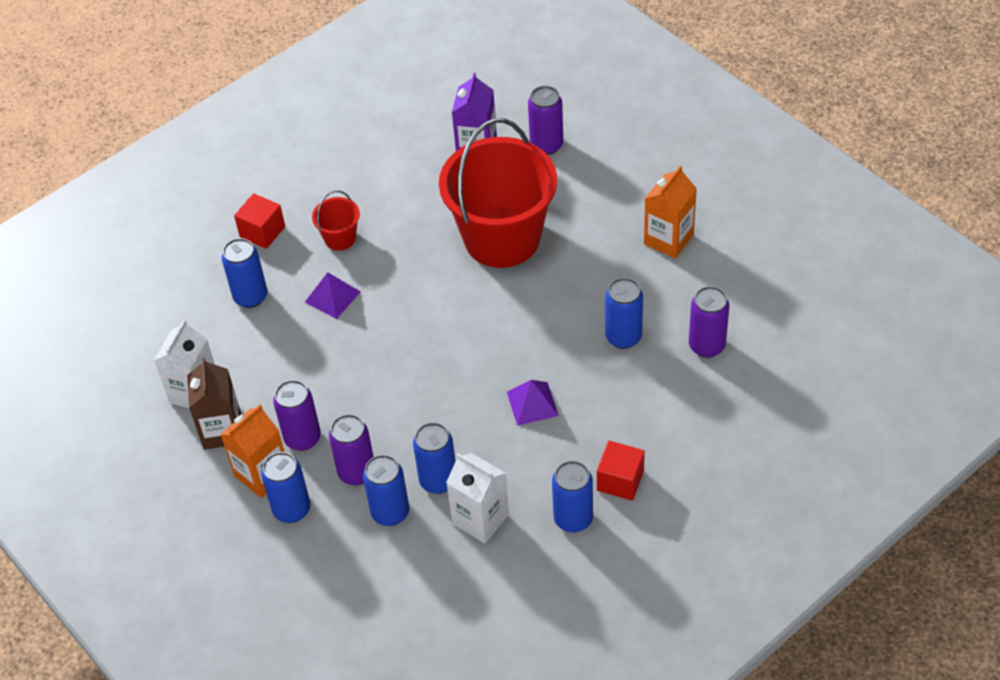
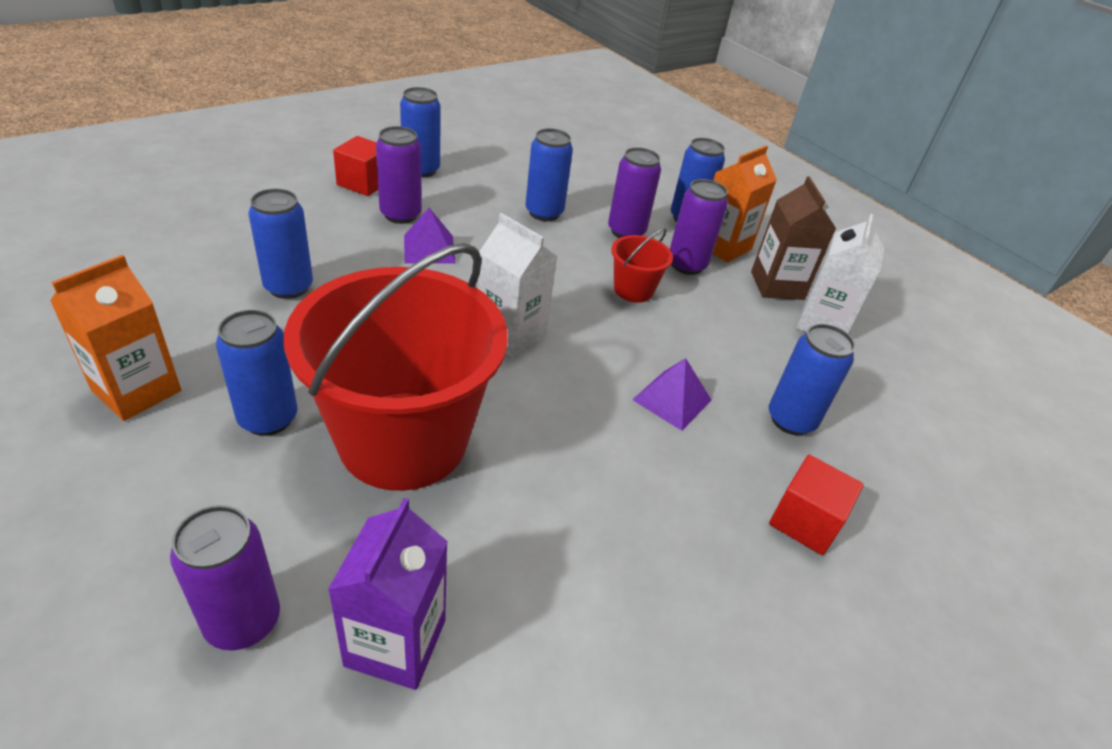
camera: 175 degrees right, 10 degrees down
(340, 238) = (671, 487): red bucket -> red bucket (633, 290)
(390, 512) = (592, 201): blue can -> blue can (268, 418)
(480, 519) = (507, 184): white carton -> white carton (510, 334)
(706, 346) = (190, 261): purple can -> purple can (400, 215)

